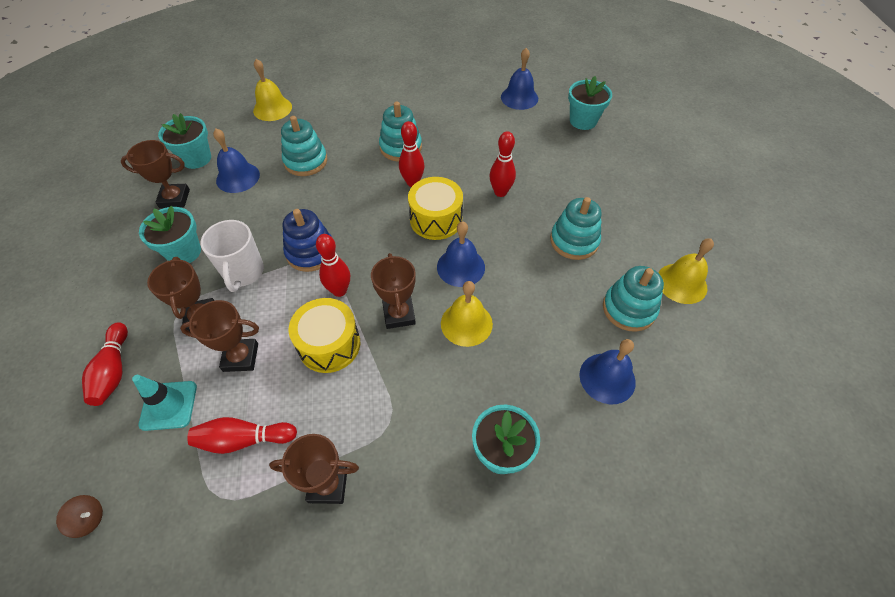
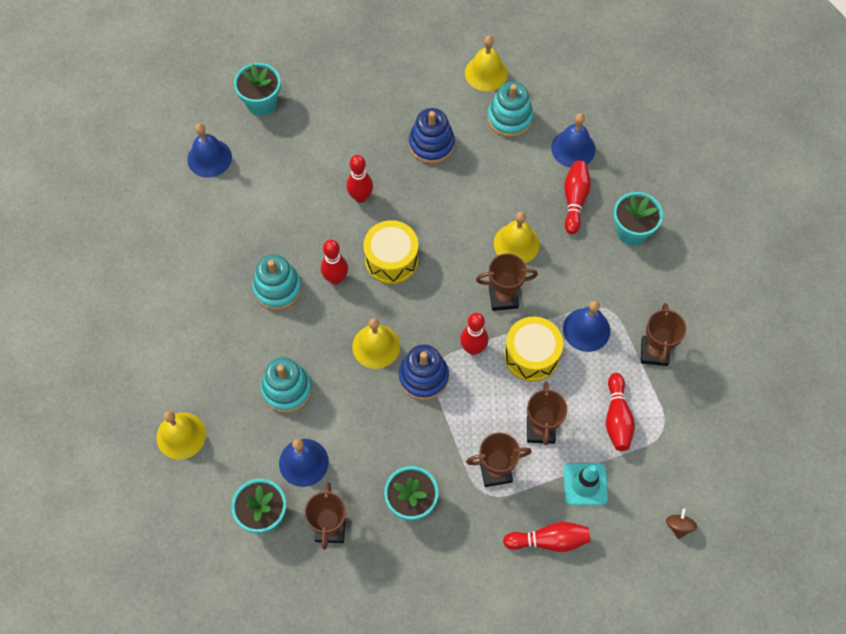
camera: 85 degrees left, 10 degrees up
(243, 272) = (444, 439): white mug -> none
(344, 215) = (376, 346): none -> yellow bell
(460, 267) = (454, 242): blue bell -> blue bell (586, 329)
(534, 382) = (574, 200): none -> red bowling pin
(574, 241) = (431, 144): turquoise stacking toy -> blue stacking toy

